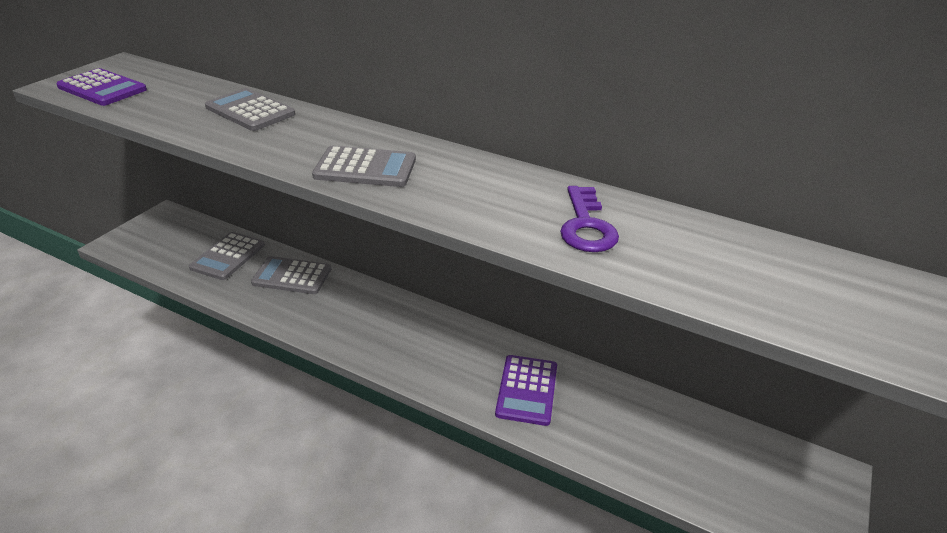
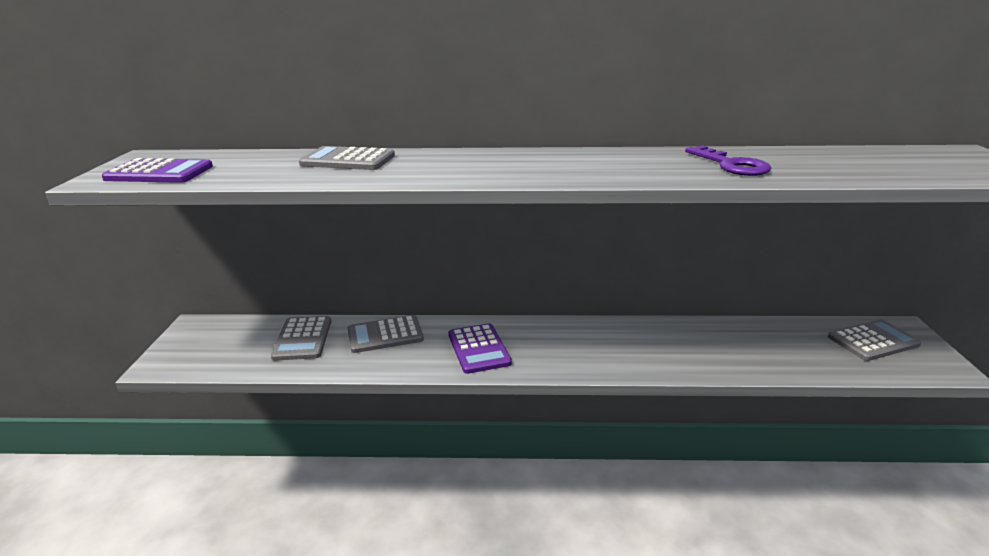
camera: 25 degrees left, 10 degrees down
(365, 168) = (517, 170): grey calculator -> grey calculator (873, 341)
(526, 390) = (669, 348): purple calculator -> purple calculator (478, 349)

